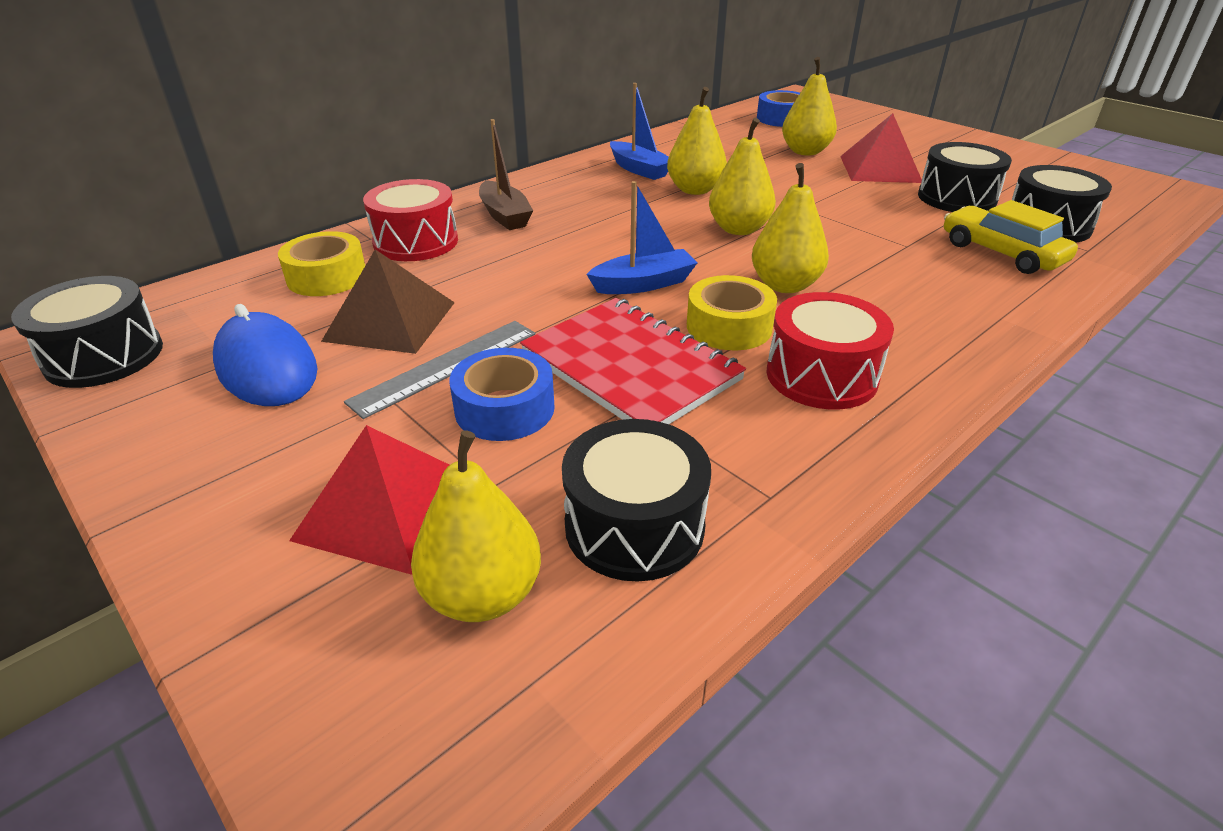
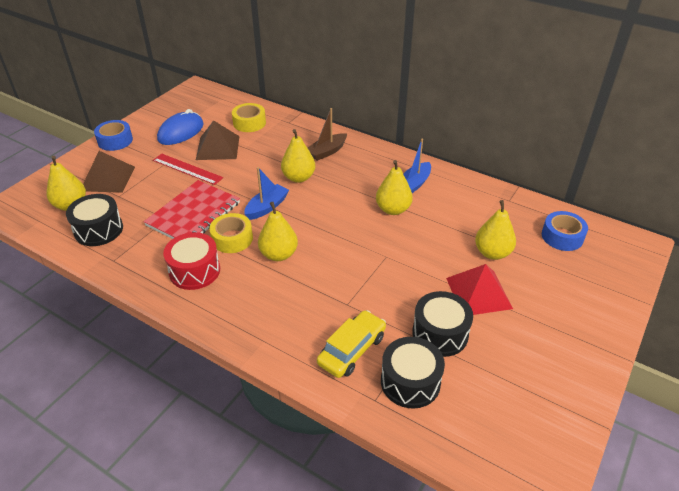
camera: 75 degrees right, 5 degrees up
(104, 356) = (183, 100): black drum -> none
(388, 508) = (108, 178): red pyramid -> brown pyramid
(416, 242) = (288, 134): red drum -> none
(445, 366) = (187, 169): grey ruler -> red ruler
(504, 408) = (161, 189): blue tape -> blue tape (115, 141)
(643, 284) = (267, 207): blue boat -> blue boat turned 105 degrees counterclockwise
(738, 229) = (342, 232): yellow pear -> yellow pear (298, 177)

